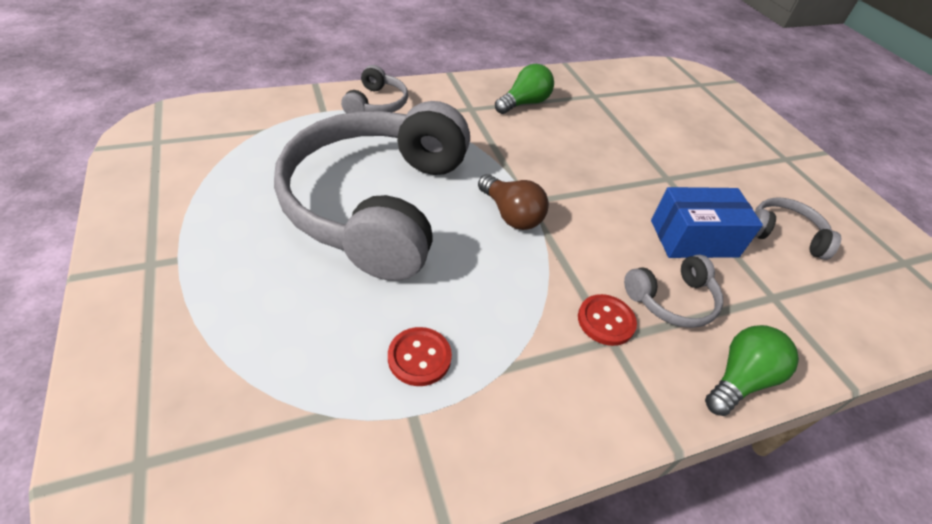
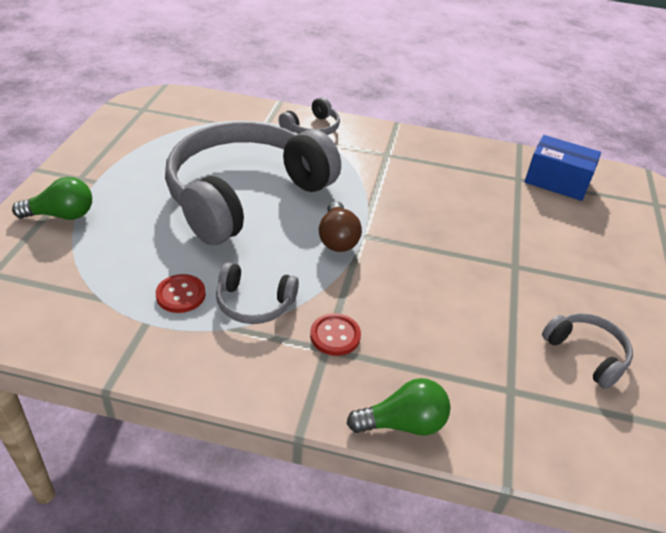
camera: 35 degrees right, 5 degrees down
(524, 103) = (440, 164): green light bulb -> green light bulb (61, 215)
(672, 300) = (408, 349): grey headphones -> grey headphones (254, 303)
(694, 238) = (483, 318): blue box -> blue box (557, 181)

